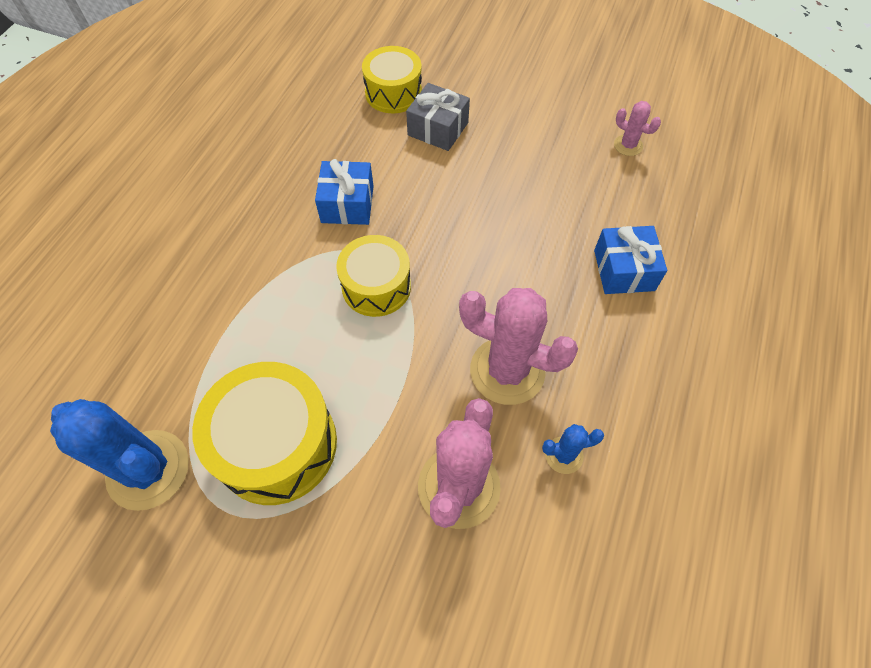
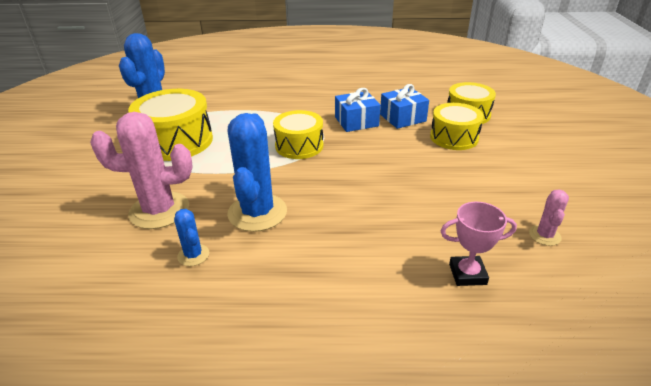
camera: 70 degrees right, 25 degrees down
(438, 129) = (454, 137): grey gift -> yellow drum
(507, 371) = (257, 212): pink cactus -> blue cactus
(624, 270) = (391, 258): blue gift -> blue gift (402, 118)
(660, 222) = (467, 274): none -> pink trophy

